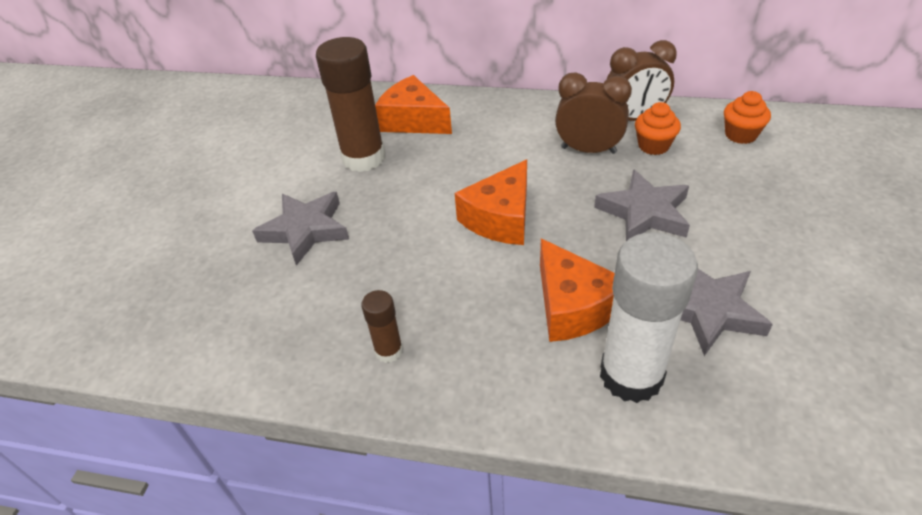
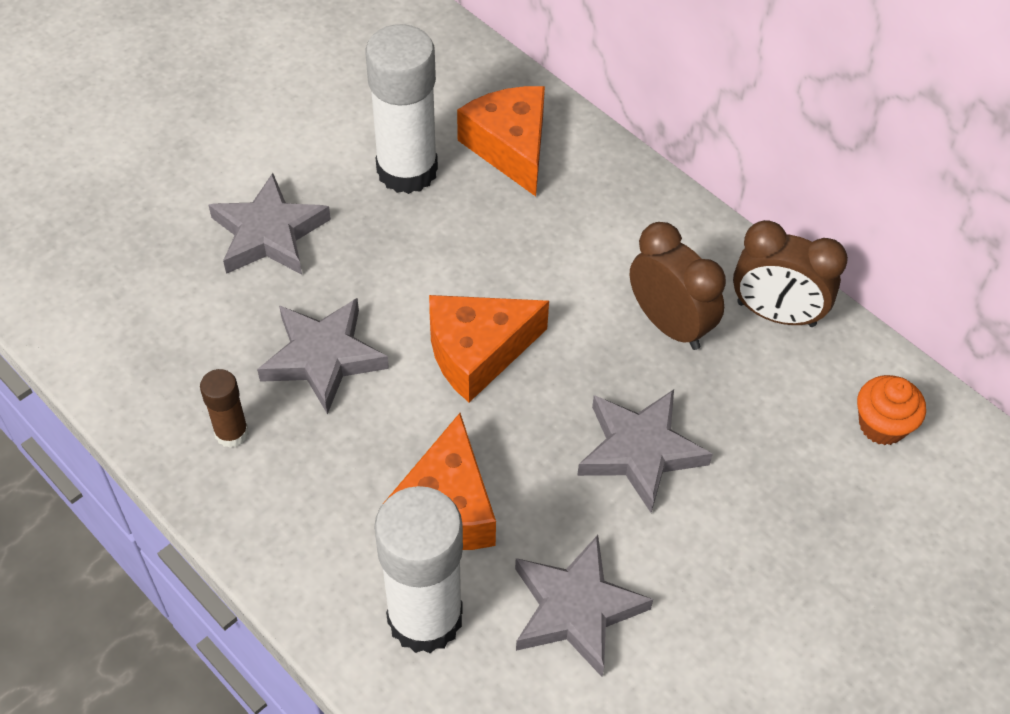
camera: 30 degrees right, 10 degrees up
(363, 158) = (407, 170): brown glue stick -> white glue stick
(408, 273) = (323, 357): none -> grey star
(653, 146) = (754, 369): orange cupcake -> none

